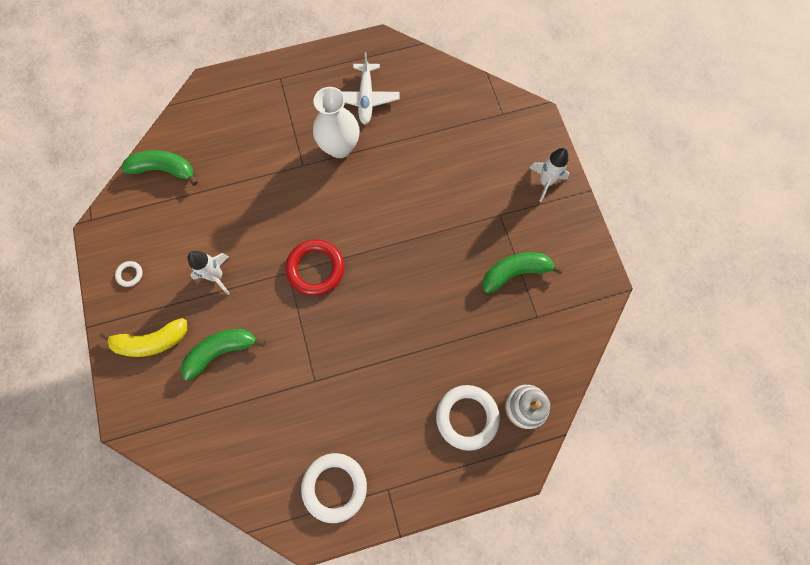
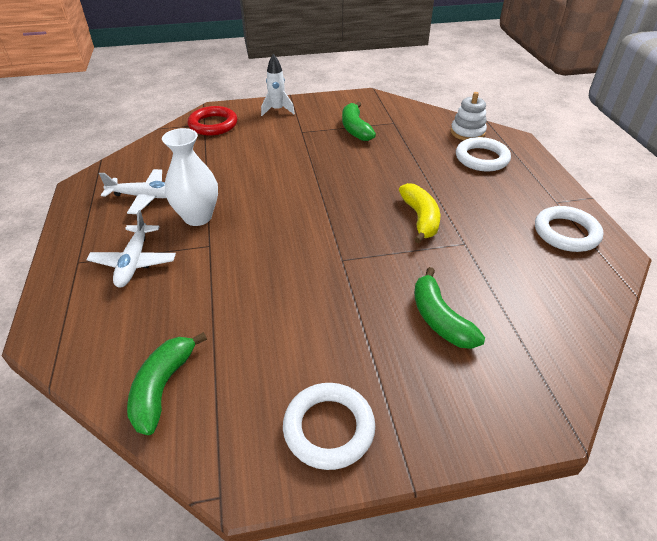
camera: 85 degrees left, 30 degrees down
(130, 274) = (329, 428): white ring -> white ring, size x2.20
(152, 341) = (432, 395): yellow banana -> yellow banana (420, 218)
(217, 276) = (341, 323): white rocket -> none
(280, 116) = (134, 262): none -> white plane
(315, 269) = (340, 239): red ring -> red ring (213, 124)

